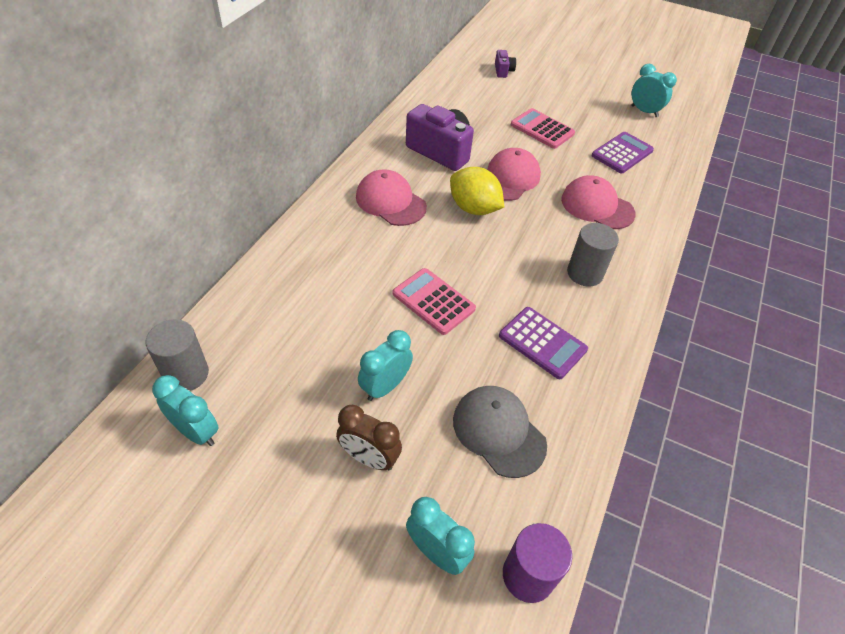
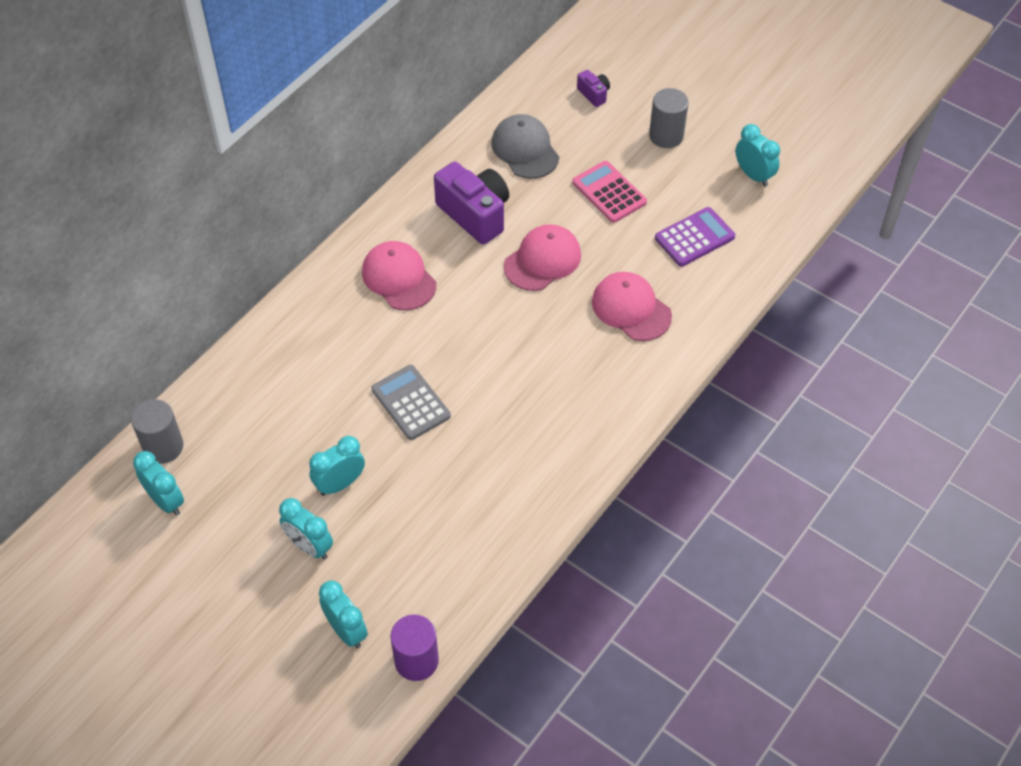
camera: 15 degrees right, 5 degrees up
(369, 458) = (309, 546): brown clock -> turquoise clock
(433, 301) = (411, 403): pink calculator -> grey calculator
(473, 208) = (488, 296): yellow lemon -> none
(498, 432) = (432, 541): grey cap -> grey cap (525, 149)
(503, 71) = (594, 94): purple camera -> purple camera turned 45 degrees counterclockwise
(542, 343) = (506, 461): purple calculator -> none
(585, 273) = (581, 390): grey cylinder -> grey cylinder (666, 136)

